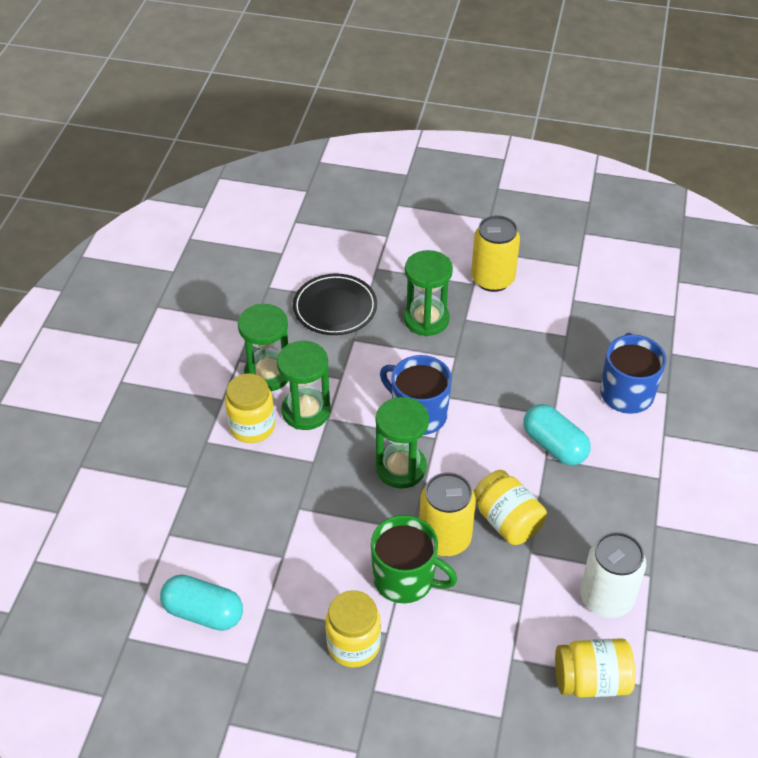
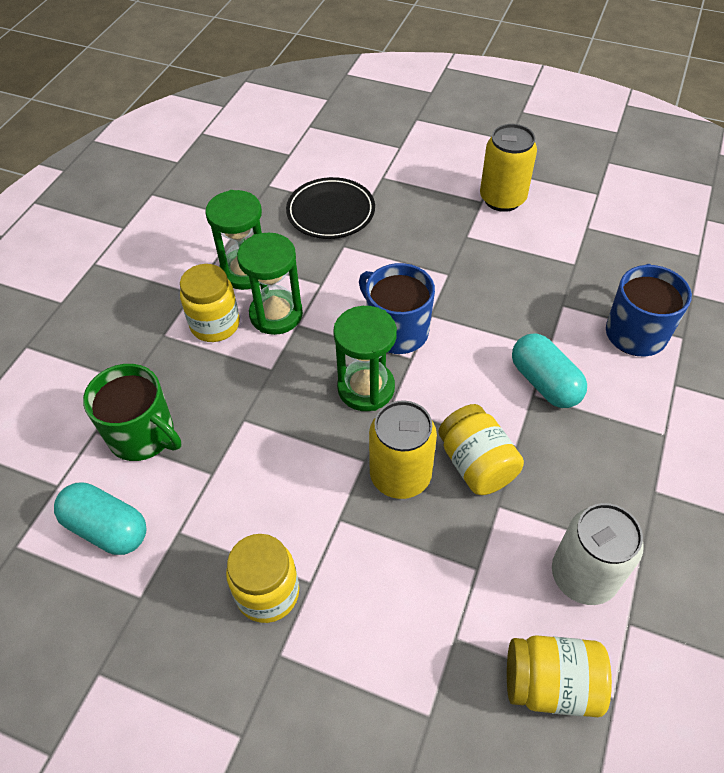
camera: 10 degrees right, 5 degrees up
(405, 579) = (345, 519): green mug -> green mug (143, 435)
(426, 319) = (424, 232): green hourglass -> none

